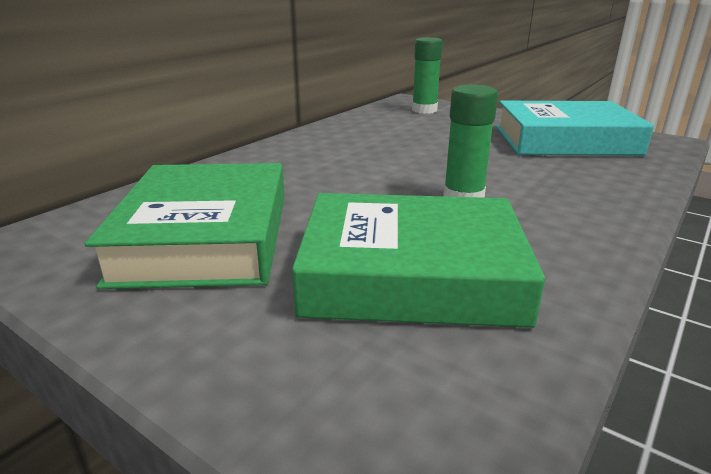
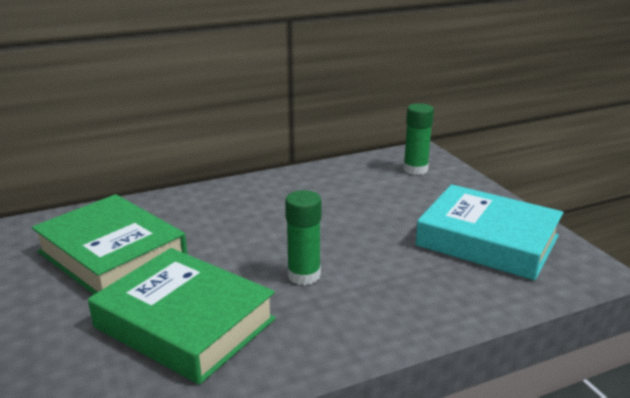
camera: 30 degrees right, 0 degrees up
(205, 237) = (112, 255): green book -> green book turned 75 degrees counterclockwise

